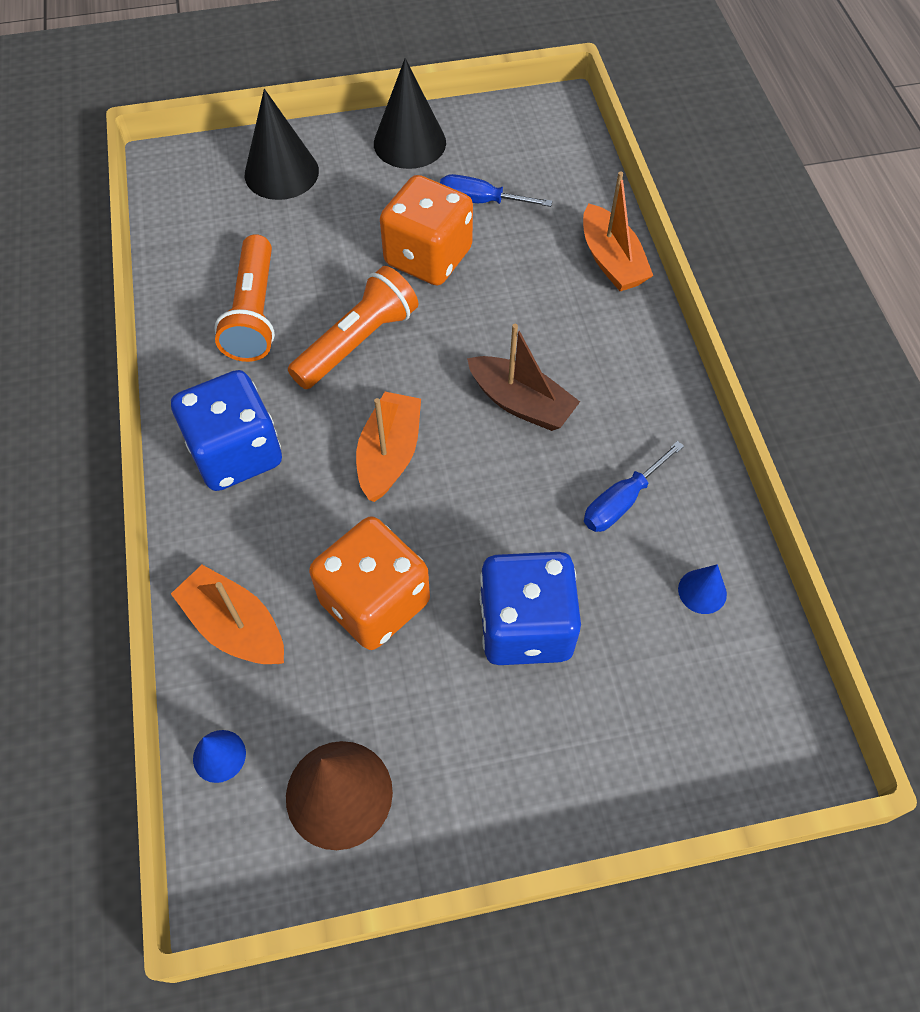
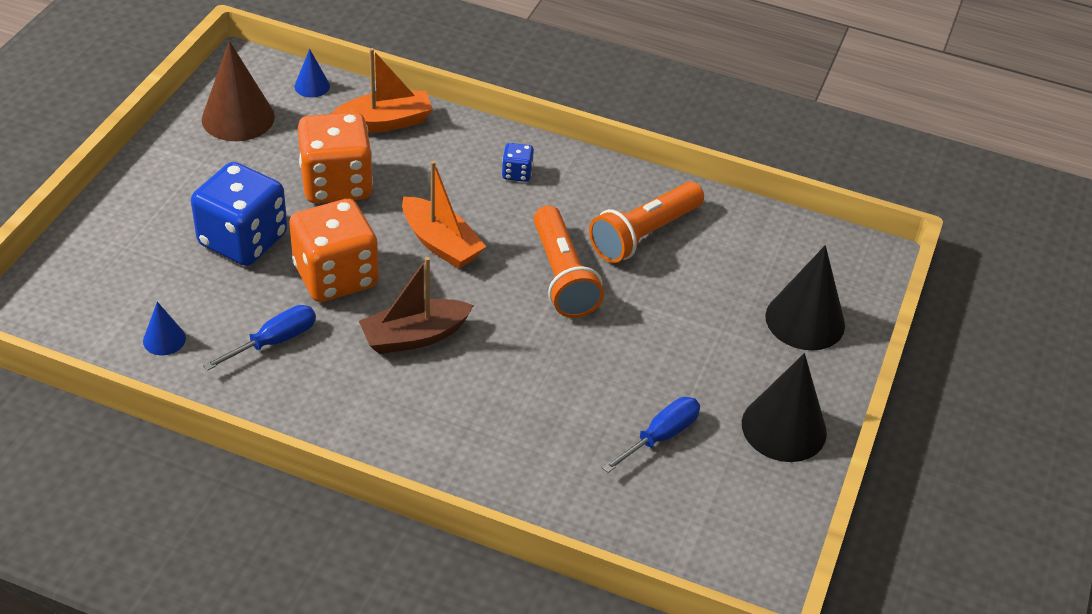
camera: 120 degrees right, 15 degrees down
(236, 453) = (517, 173): blue dice -> blue dice, size x0.43
(254, 313) = (644, 235): orange flashlight -> orange flashlight turned 75 degrees counterclockwise
(428, 257) = (619, 363): orange dice -> orange dice (336, 276)
(611, 261) = (506, 487): orange boat -> none
(621, 501) = (274, 341): blue screwdriver -> blue screwdriver turned 60 degrees clockwise

